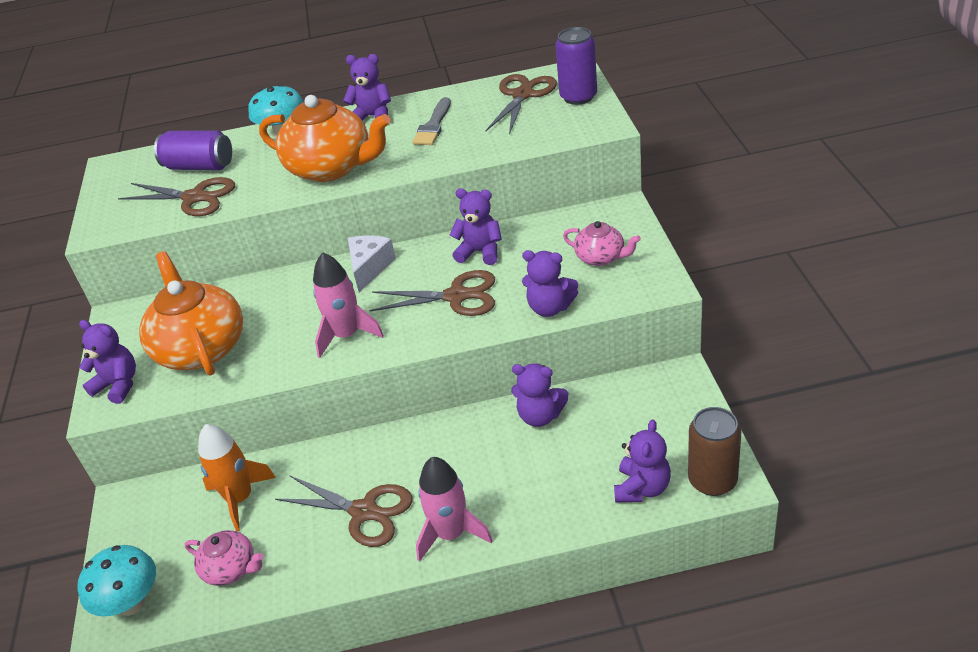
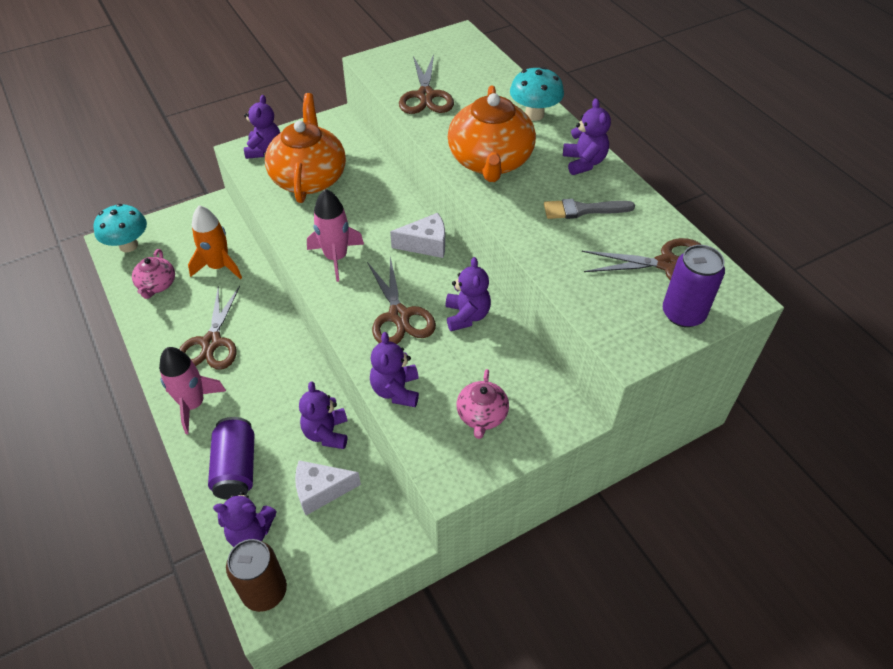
camera: 65 degrees right, 10 degrees up
(199, 166) = (471, 82): purple can -> purple can (236, 468)
(201, 348) = (309, 178): orange teapot -> orange teapot turned 45 degrees counterclockwise
(609, 427) = (321, 491): none -> white cheese

